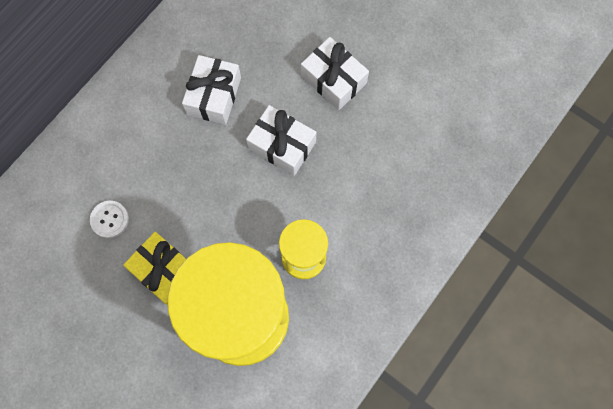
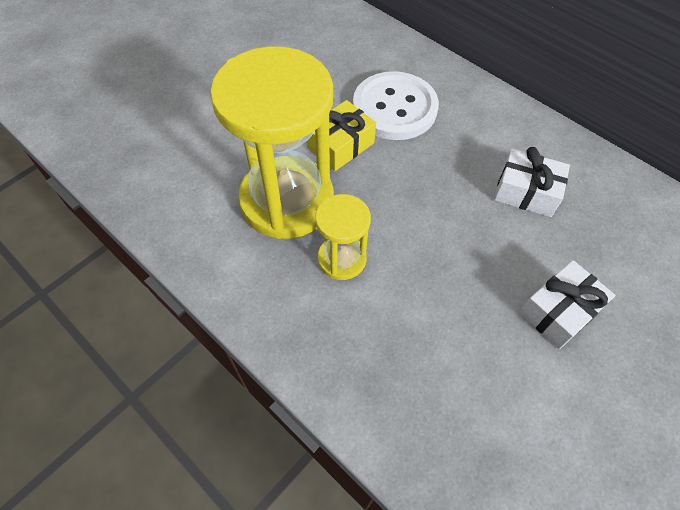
camera: 95 degrees right, 15 degrees down
(109, 219) = (394, 108): white button -> white button, size x2.44
(282, 145) = (471, 250): white gift -> none

